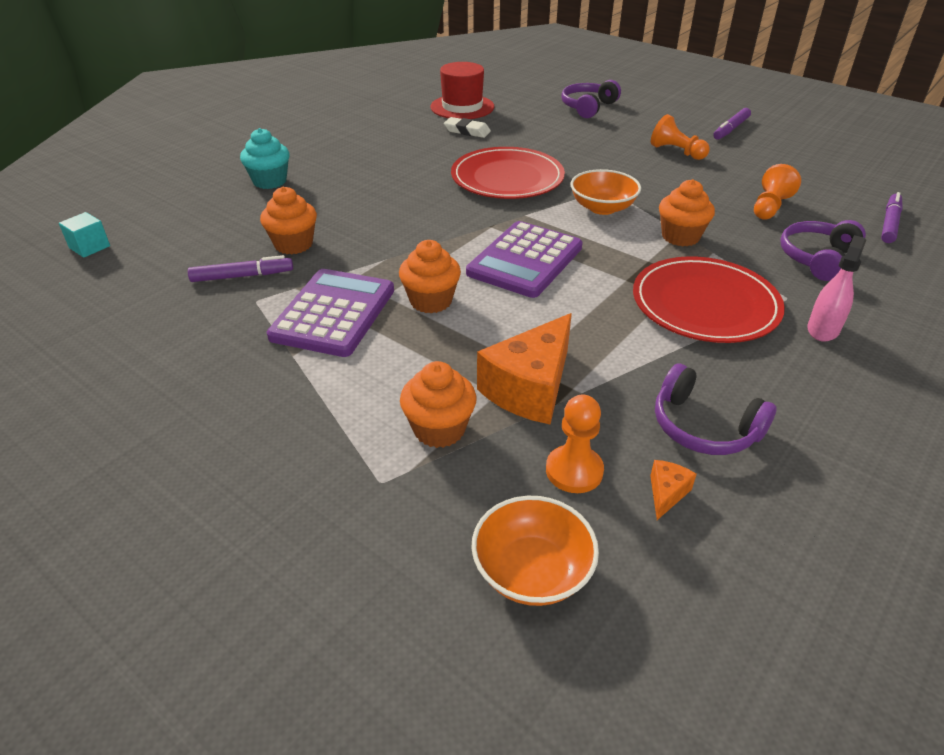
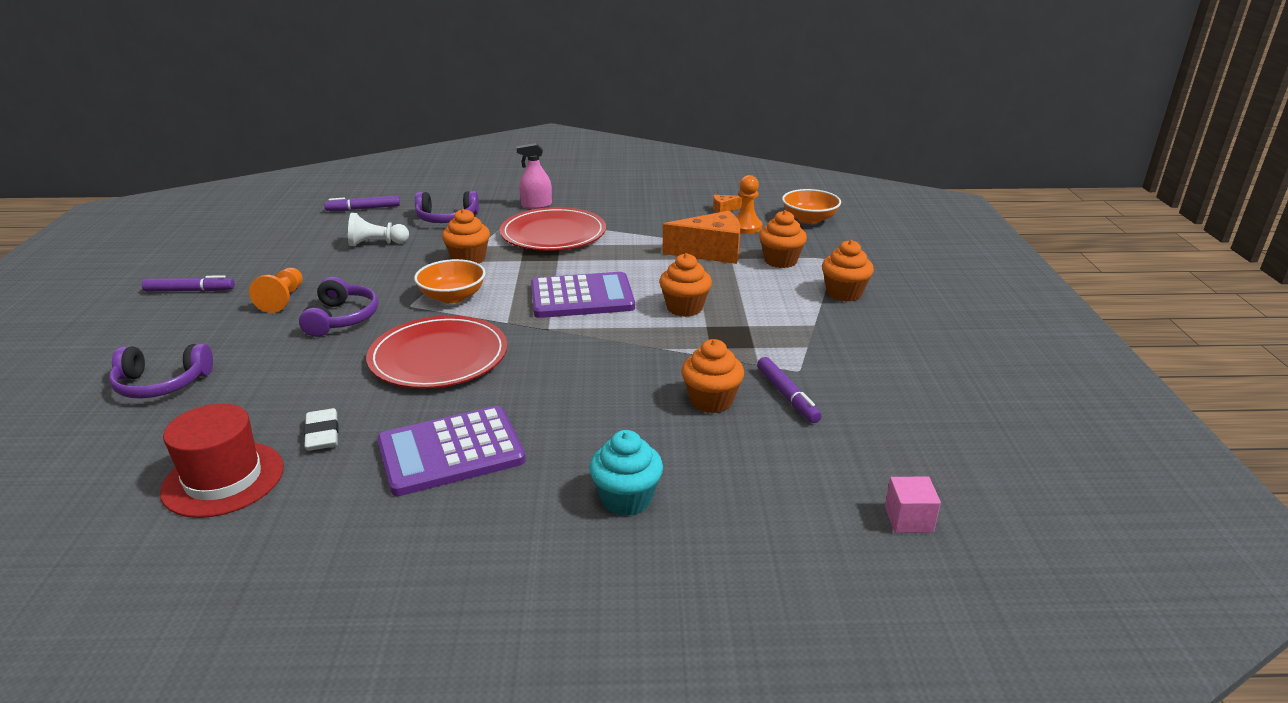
camera: 130 degrees left, 10 degrees down
(89, 247) = (908, 519): turquoise cube -> pink cube
(242, 276) = (787, 396): purple marker -> purple marker turned 150 degrees counterclockwise
(306, 421) = (844, 293): none -> orange cupcake
(333, 313) = (756, 333): purple calculator -> purple calculator (451, 452)
(704, 427) = (668, 212): purple headphones -> purple headphones (341, 318)
(770, 207) = (376, 243): orange pawn -> white pawn

